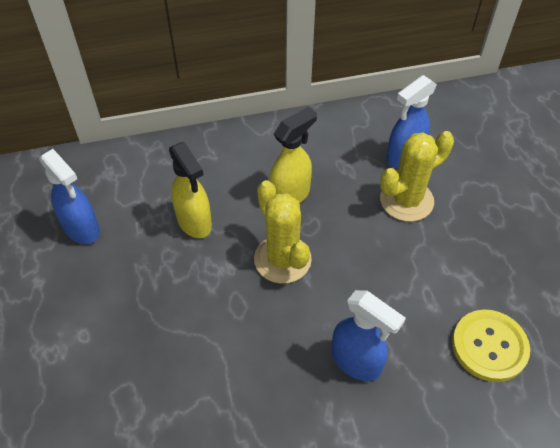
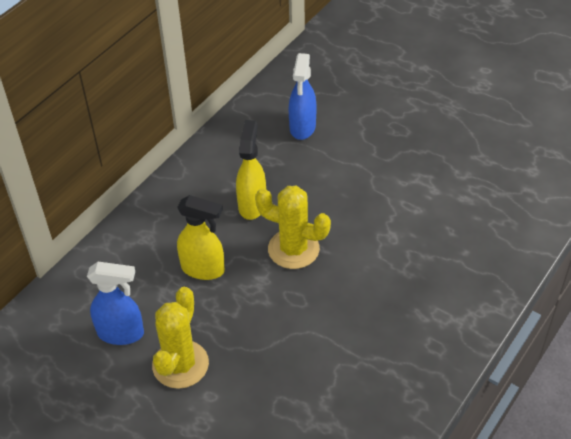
camera: 40 degrees left, 5 degrees down
(356, 362) = (406, 275): blue spray bottle -> none
(406, 200) = (334, 156): yellow cactus -> yellow cactus (180, 364)
(489, 346) = (472, 209): yellow button -> none

